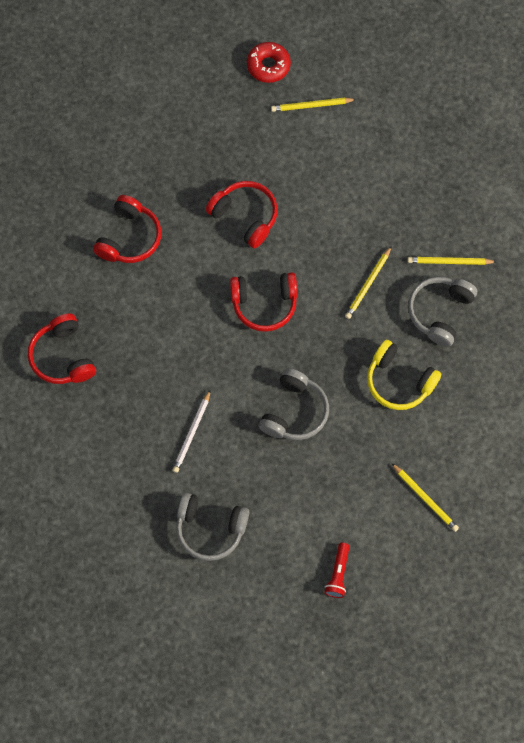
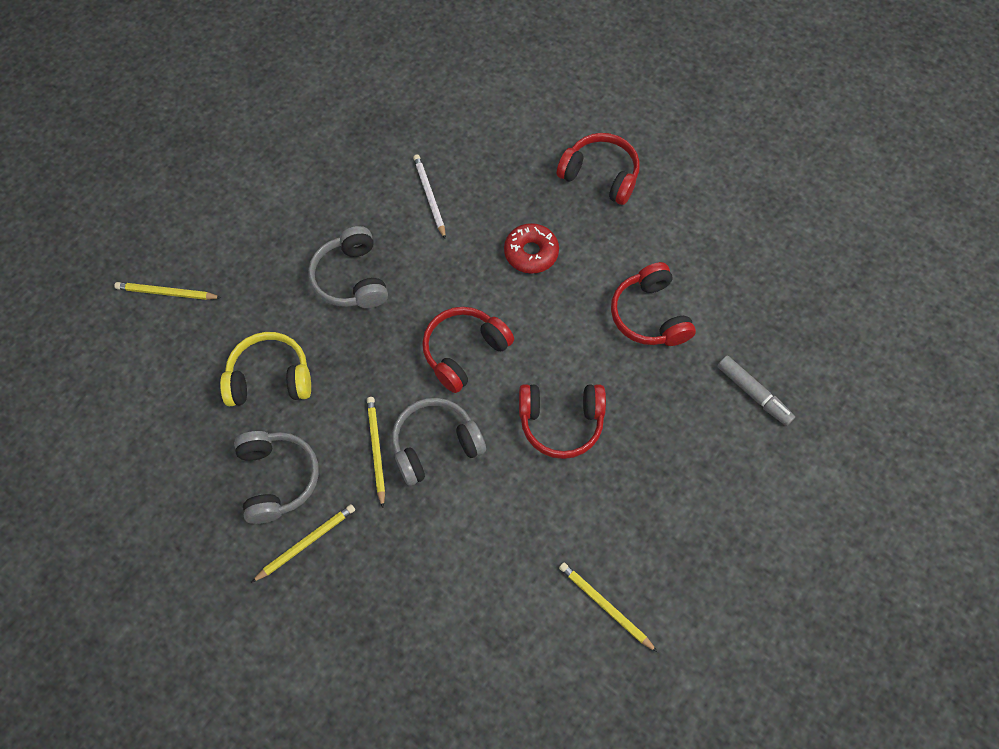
camera: 140 degrees right, 5 degrees down
(117, 146) = (753, 393): none -> grey marker
(210, 529) = (347, 139): grey headphones -> grey headphones (435, 445)
(268, 65) = (696, 616): red donut -> red donut (531, 253)
(311, 106) = (605, 606): yellow pencil -> yellow pencil turned 90 degrees counterclockwise
(338, 573) = (205, 181): red flashlight -> none

